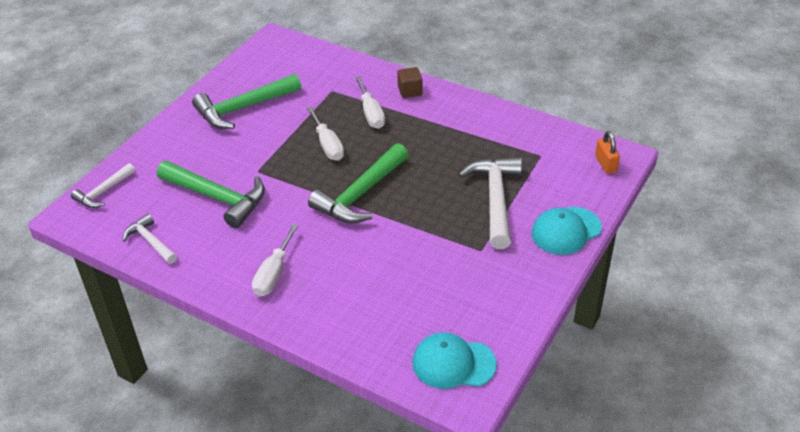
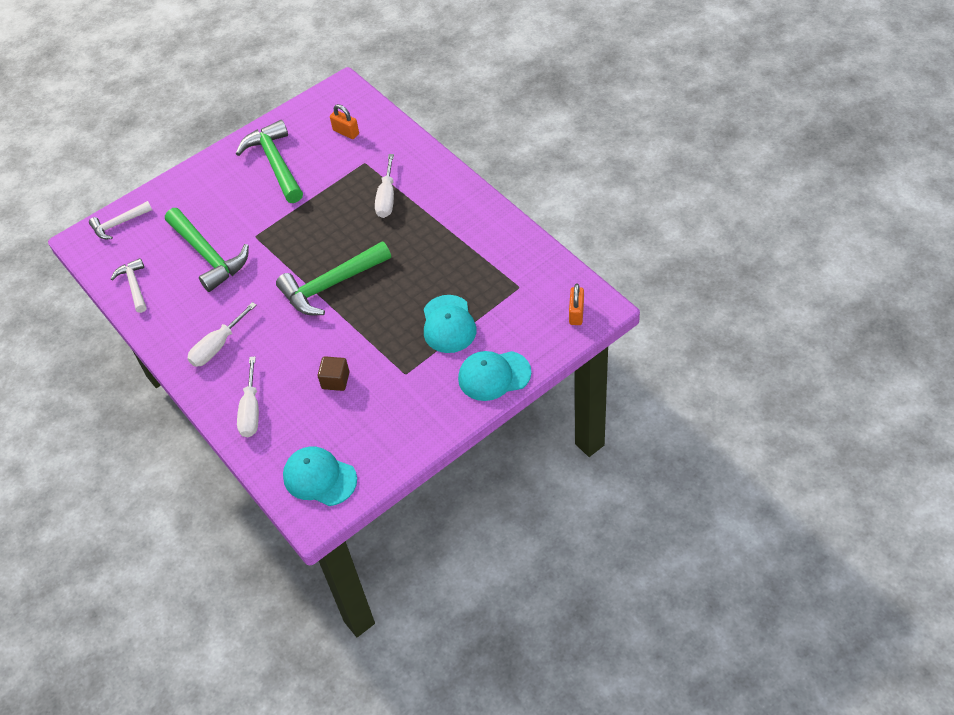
camera: 25 degrees right, 10 degrees up
(243, 108) = (275, 163): green hammer -> green hammer turned 75 degrees clockwise
(299, 71) = (346, 132): none -> orange padlock
(328, 145) = (329, 224): white screwdriver -> white screwdriver (251, 410)
(410, 91) = (437, 181): brown cube -> brown cube (335, 380)
(495, 200) = (448, 324): white hammer -> turquoise cap

